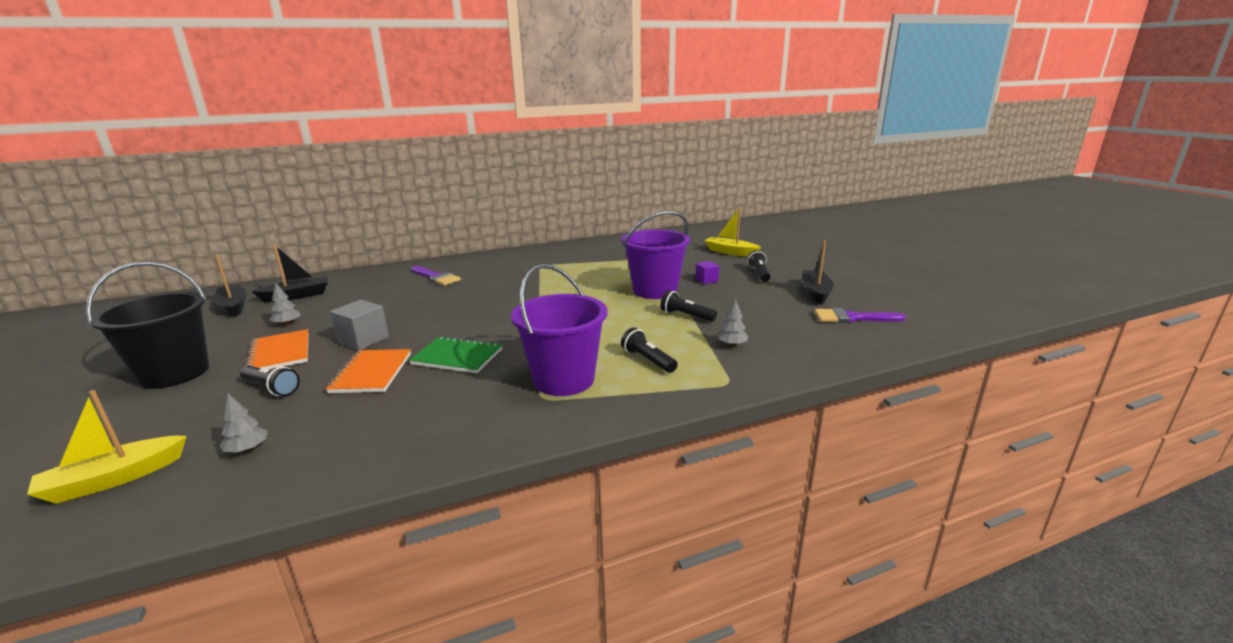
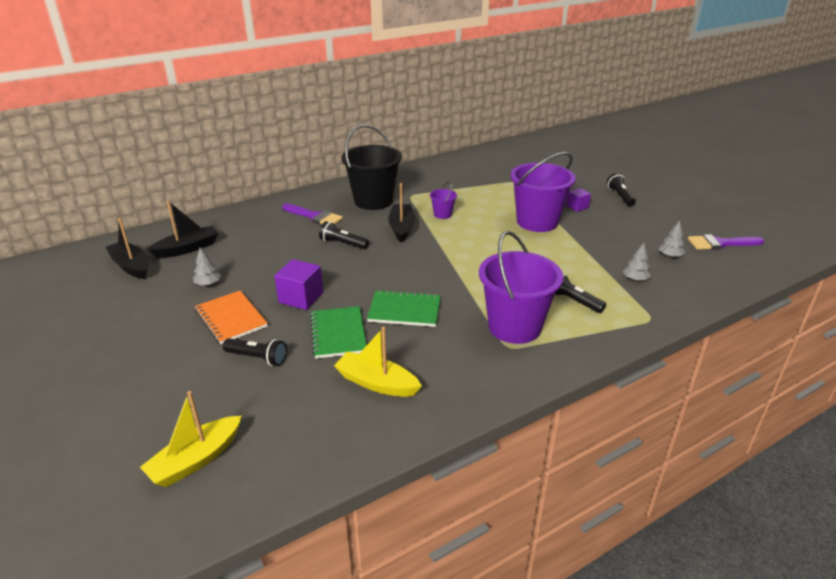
camera: 10 degrees left, 10 degrees up
(175, 373) = (146, 350): black bucket -> black bucket (373, 201)
(247, 449) = (290, 420): grey tree -> grey tree (670, 256)
(363, 340) = (301, 297): grey cube -> purple cube
(372, 373) = (338, 333): orange notebook -> green notebook
(561, 281) = (442, 214): none -> purple bucket
(686, 316) = (580, 250): black flashlight -> black flashlight (343, 244)
(730, 252) = (581, 170): yellow boat -> yellow boat (376, 383)
(815, 293) = (679, 216): black boat -> black boat (401, 228)

